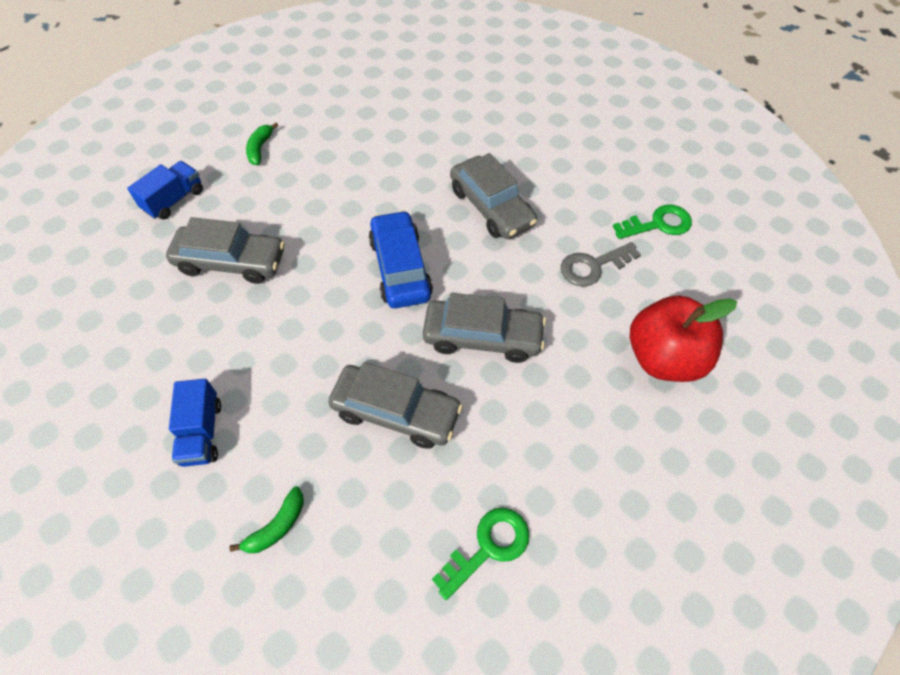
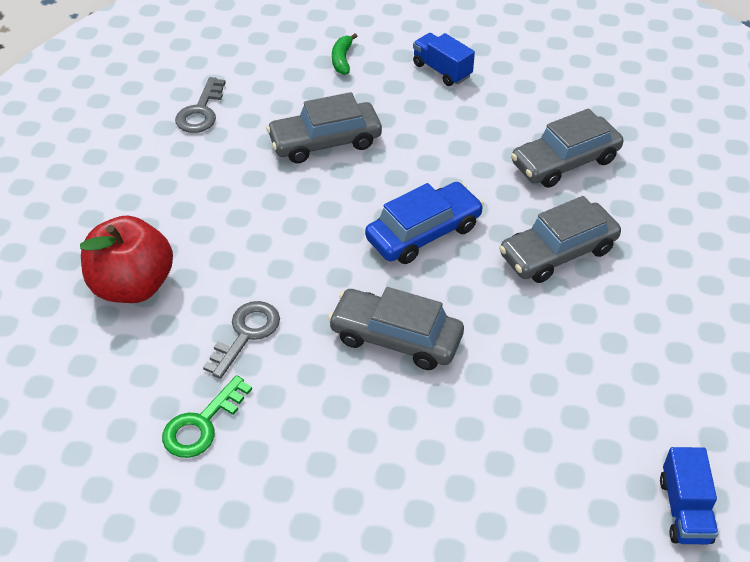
camera: 145 degrees right, 10 degrees down
(174, 200) = (681, 177): blue truck -> blue truck (684, 510)
(260, 148) = (685, 263): green banana -> none
(400, 268) = (424, 233): blue car -> blue car turned 75 degrees counterclockwise
(482, 337) = (303, 219): grey car -> grey car (558, 252)
(488, 546) = (201, 112): green key -> grey key

